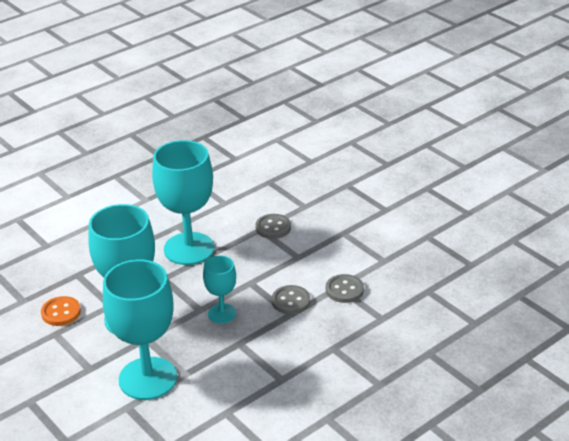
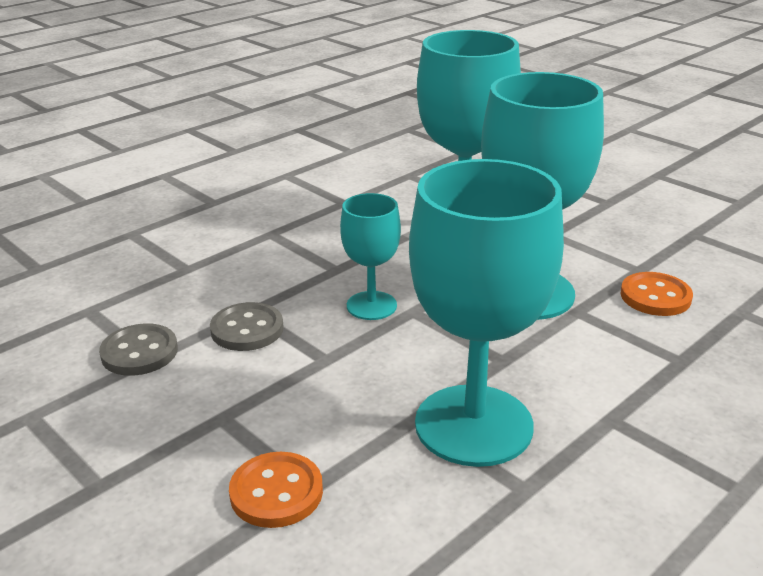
camera: 175 degrees right, 5 degrees down
(273, 228) = (276, 492): grey button -> orange button

